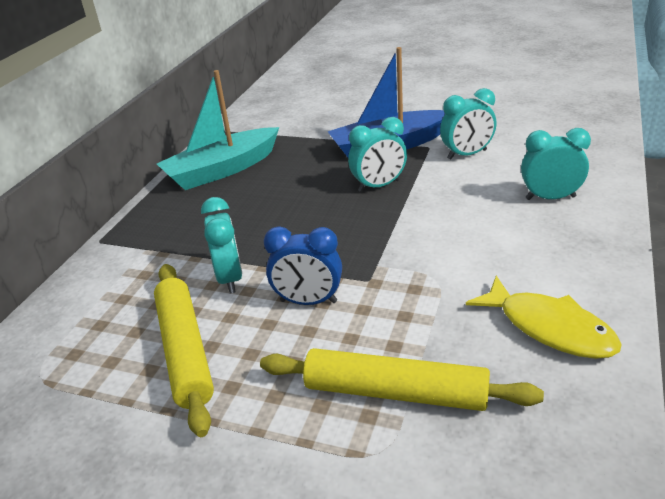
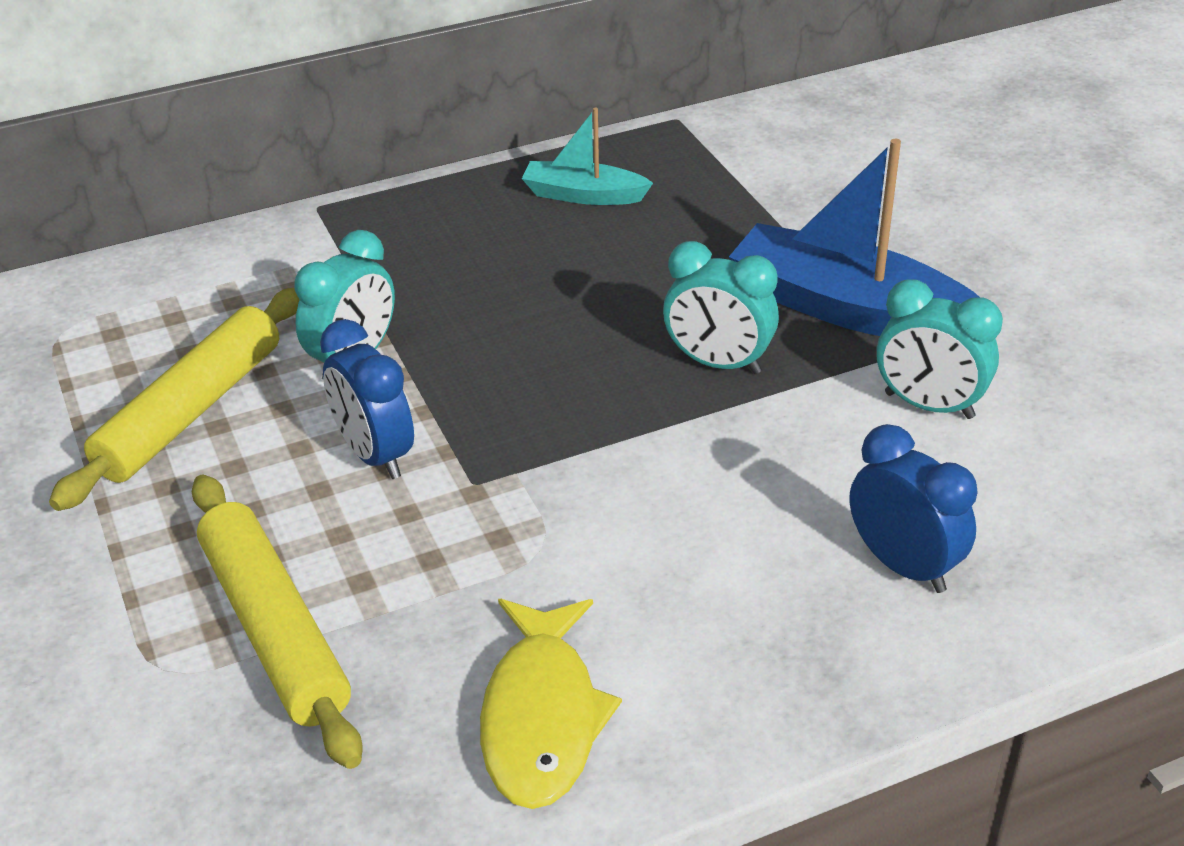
camera: 45 degrees right, 5 degrees up
(222, 170) = (583, 195): turquoise boat -> turquoise boat, size x0.55
(550, 198) = (903, 566): turquoise clock -> blue clock

